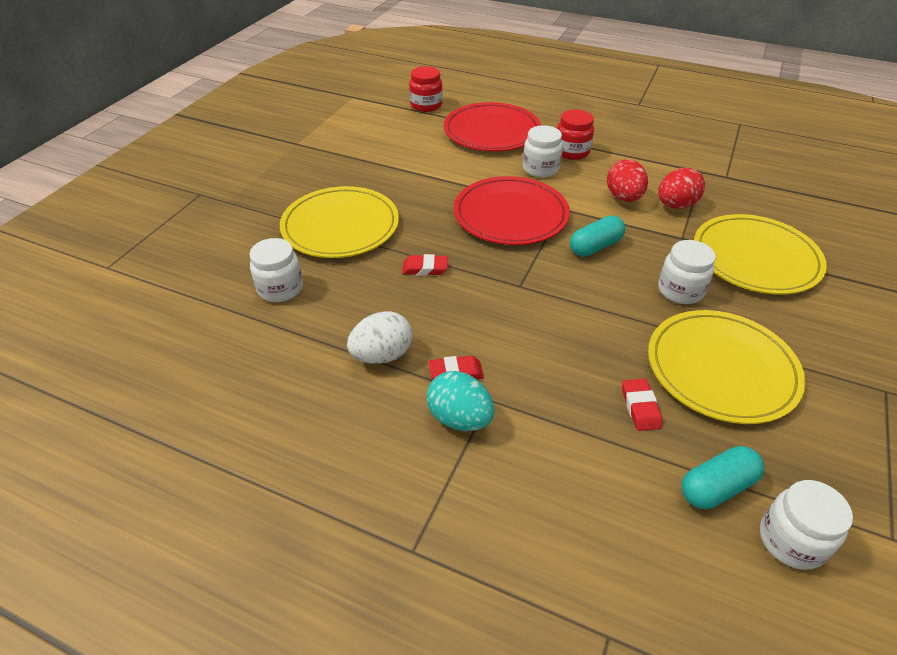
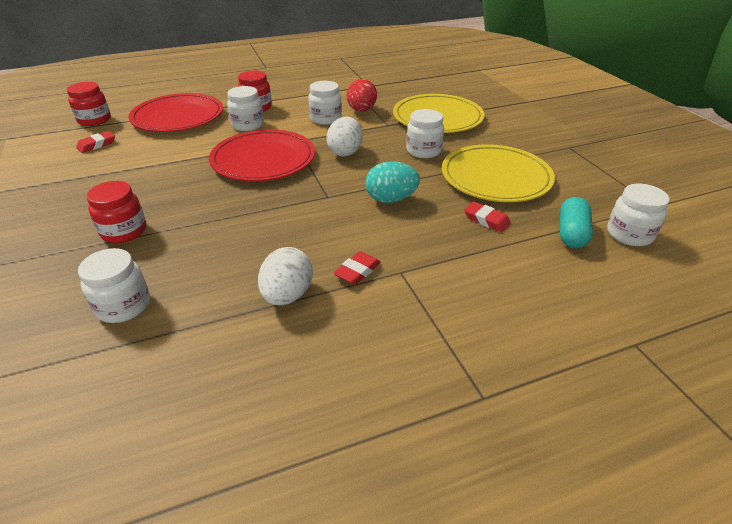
camera: 45 degrees left, 5 degrees down
(340, 226) = (124, 231): yellow plate -> red jar
(425, 268) = (243, 222): red eraser -> red eraser (97, 145)
(459, 418) = (398, 296): turquoise egg -> turquoise egg (391, 199)
(595, 247) = (345, 152): turquoise capsule -> white egg
(623, 197) = (325, 119): red egg -> white jar

